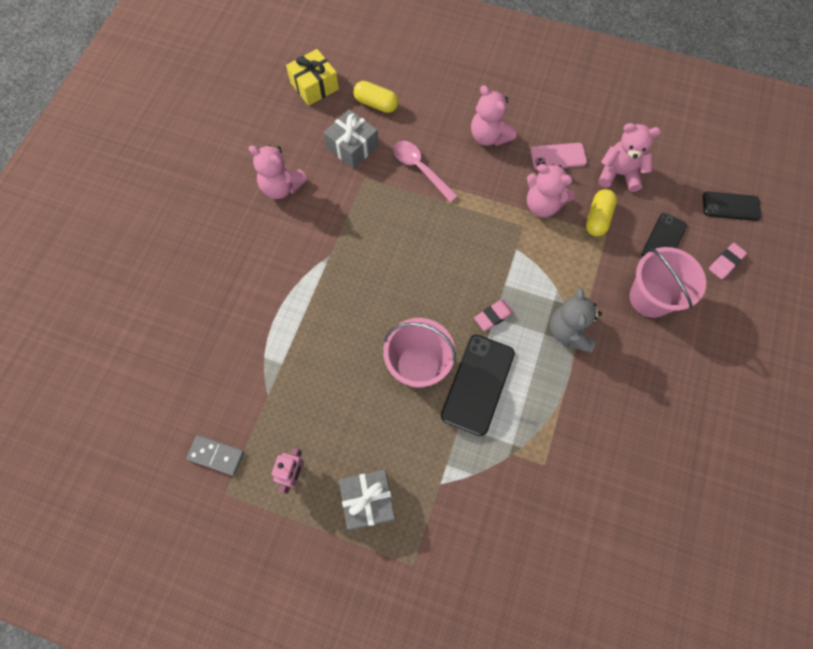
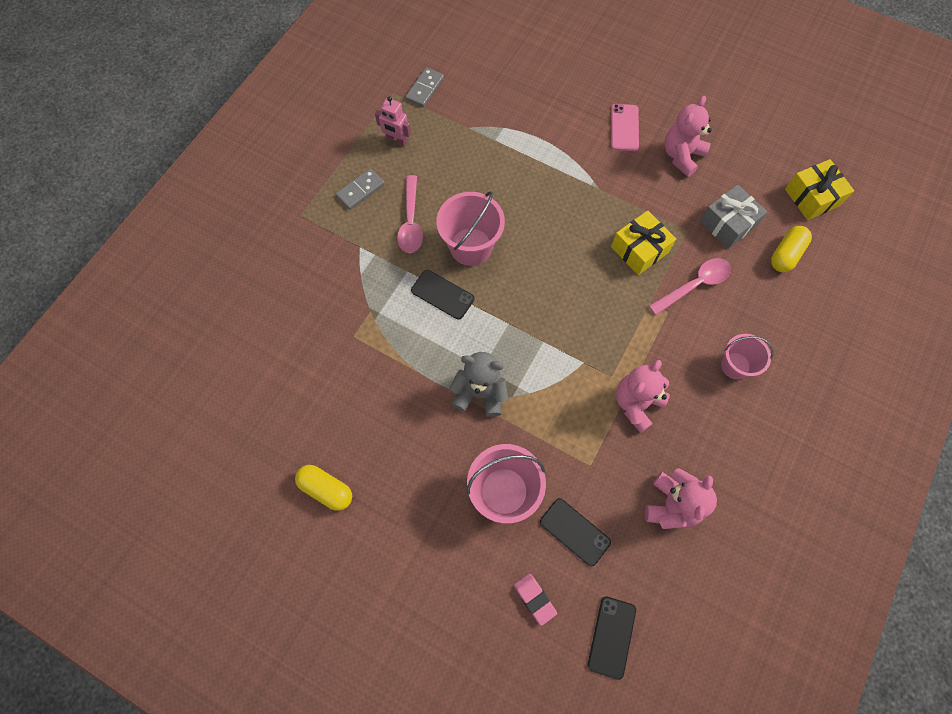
camera: 100 degrees right, 0 degrees up
(368, 500) = (360, 190): grey gift -> grey domino
(392, 214) = (639, 249): none -> yellow gift
(399, 434) = (411, 222): none -> pink spoon
(477, 384) = (442, 294): black phone -> black phone, size x0.64
(489, 136) = (735, 365): pink teddy bear -> pink bucket
(493, 316) = (509, 323): pink eraser -> none
(558, 156) = (702, 438): pink phone -> pink phone (624, 127)
(598, 218) = (612, 461): yellow capsule -> yellow capsule (326, 489)

